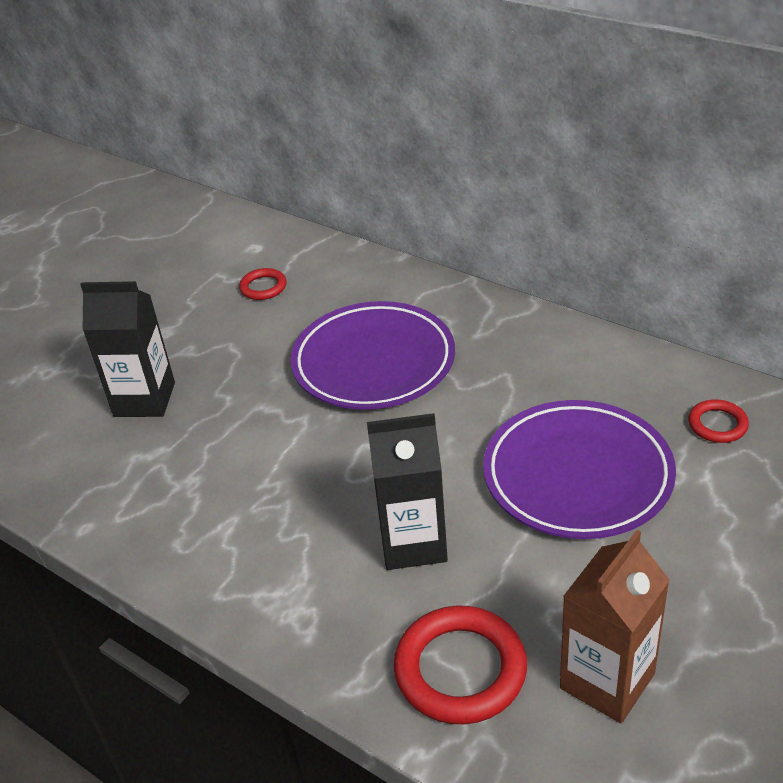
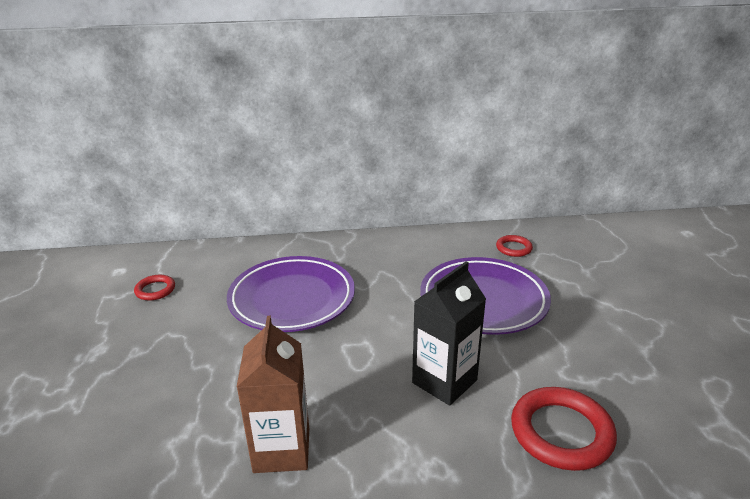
camera: 45 degrees left, 10 degrees down
(144, 399) = (133, 400): black carton -> none
(607, 681) = (631, 388): brown carton -> brown carton (282, 450)

